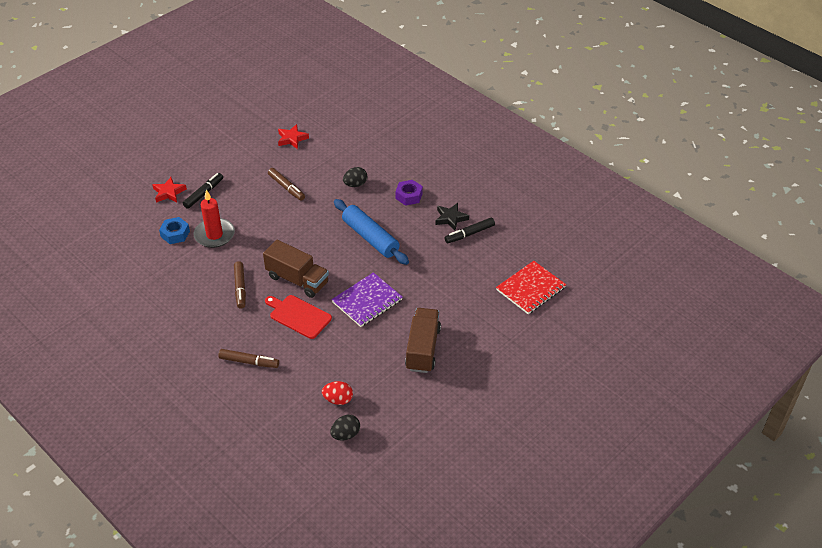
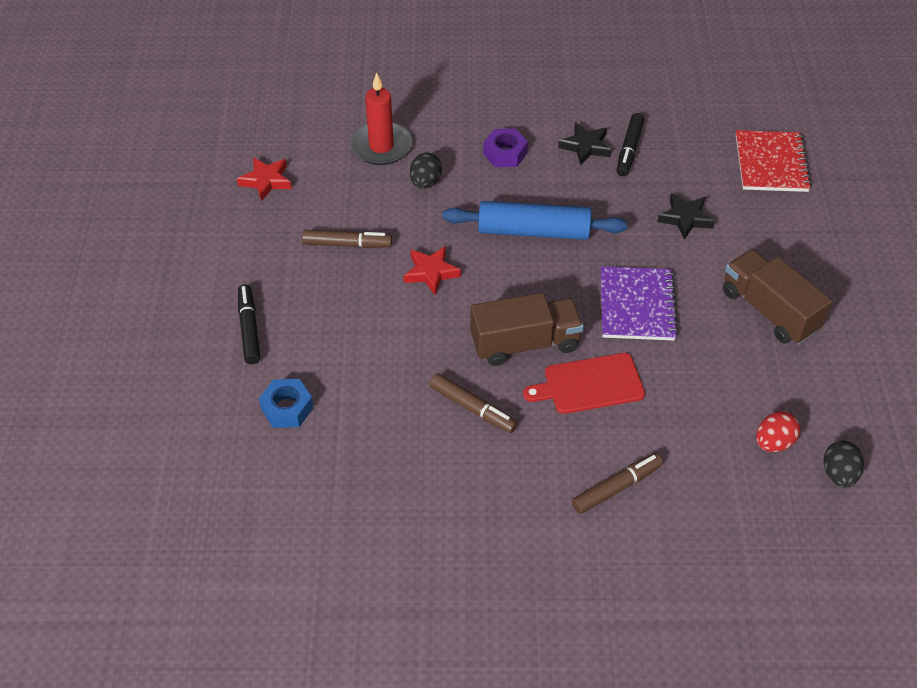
camera: 45 degrees left, 5 degrees up
(169, 192) = (197, 362): red star -> red star (431, 272)
(214, 235) = (342, 369): red candle -> red candle (381, 146)
(447, 282) = (685, 218): none -> black star

